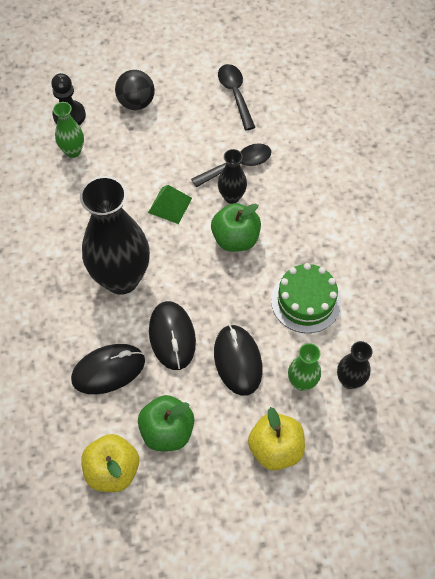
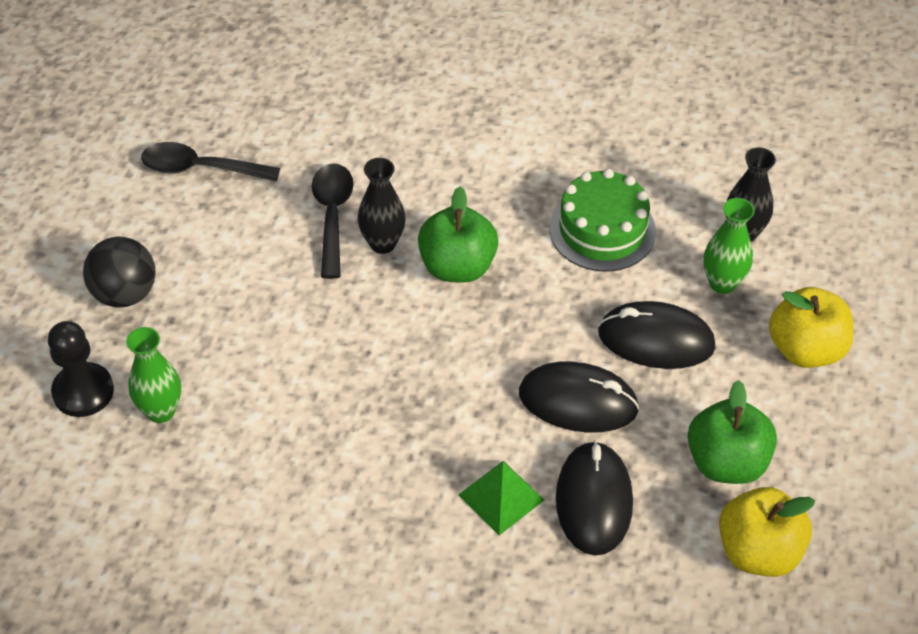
camera: 65 degrees left, 10 degrees down
(121, 279) = (444, 429): black vase -> none
(170, 205) = (349, 321): green pyramid -> green pyramid (501, 497)

